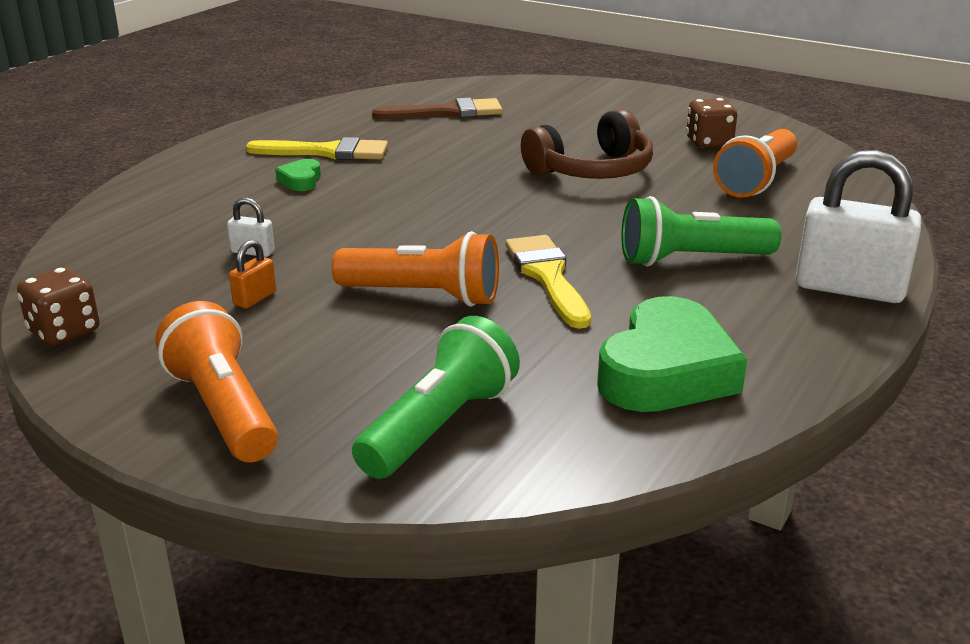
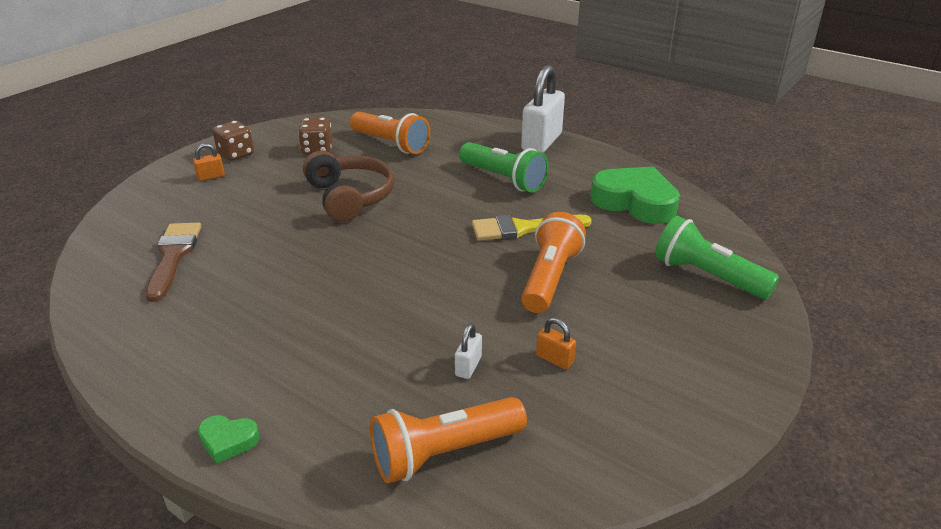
camera: 85 degrees left, 5 degrees up
(64, 331) = (617, 473): brown dice -> brown dice (236, 154)
(223, 410) = (713, 363): orange flashlight -> orange flashlight (444, 453)
(301, 180) = (312, 345): green heart -> green heart (228, 441)
(327, 152) = (243, 330): yellow brush -> none
(610, 104) = (211, 177): none -> orange padlock
(691, 259) = (503, 179): green flashlight -> green flashlight turned 45 degrees counterclockwise

